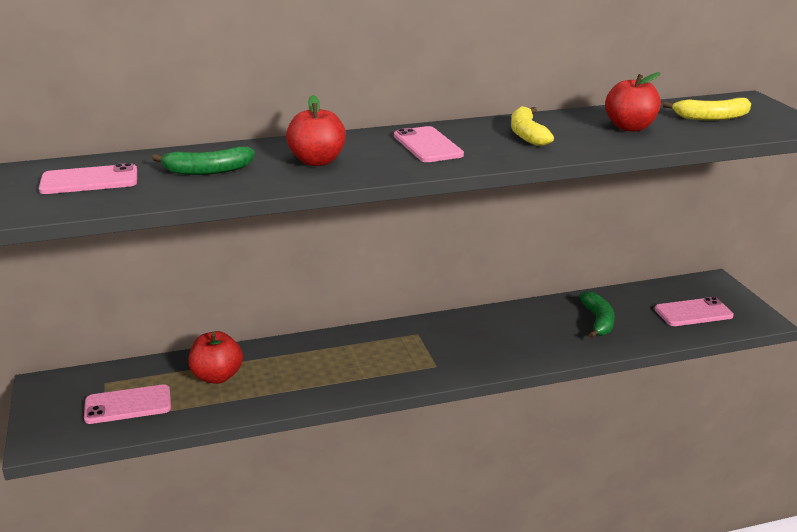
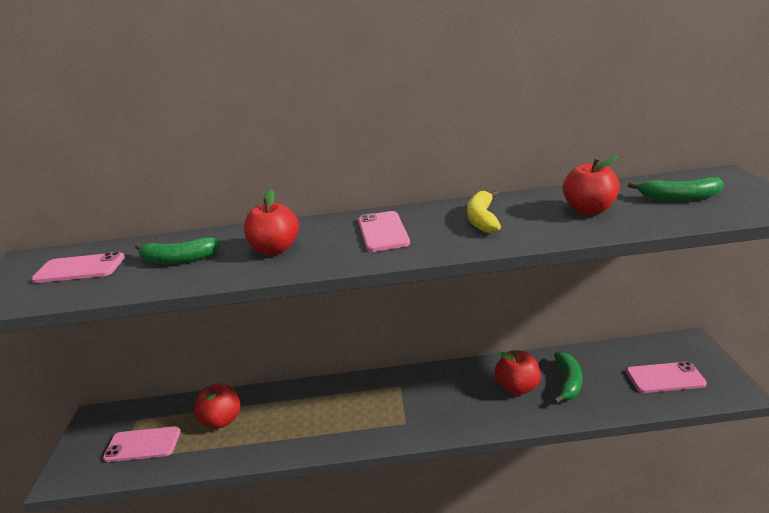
camera: 15 degrees right, 0 degrees up
(547, 328) = (517, 387): none -> red apple
(711, 117) = (679, 197): yellow banana -> green banana

